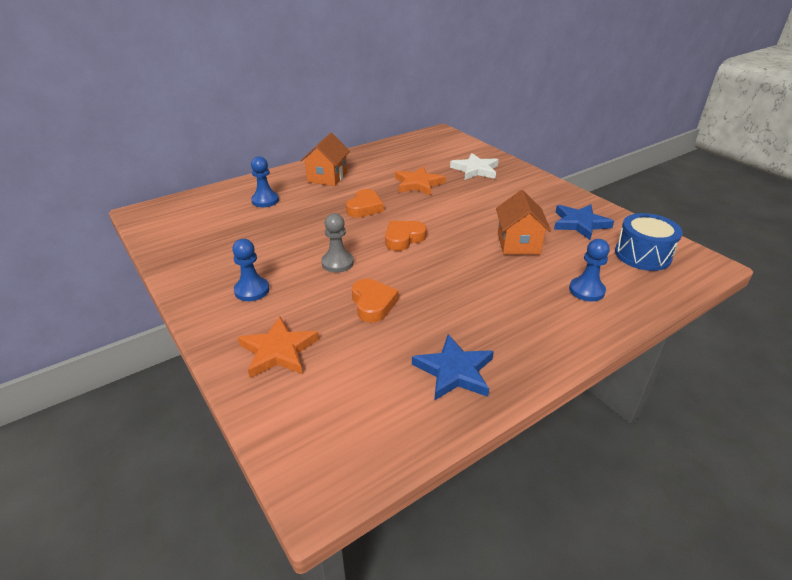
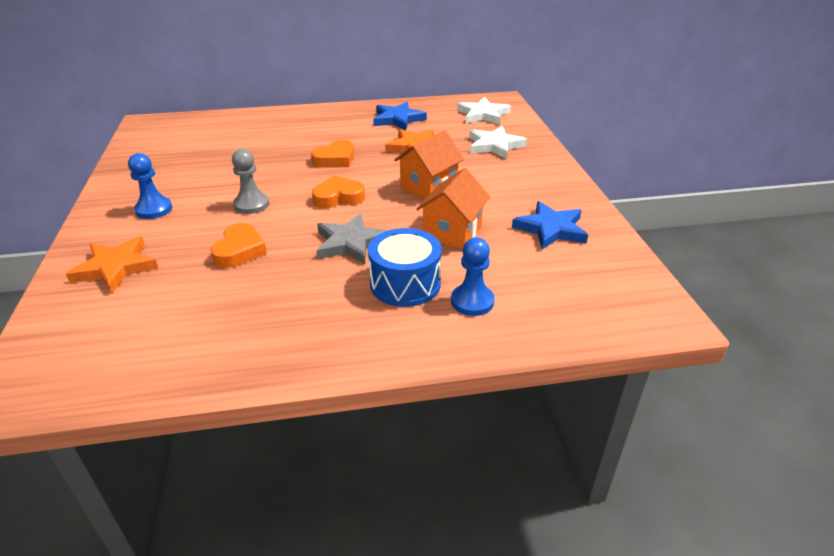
camera: 25 degrees right, 0 degrees up
(265, 200) = (253, 133): blue pawn -> none
(327, 177) = (333, 123): orange house -> orange house (428, 187)
(440, 147) = (483, 115): none -> white star
(454, 272) = (350, 243): none -> grey star
(454, 371) = (240, 336): blue star -> blue star (398, 119)
(642, 255) = (589, 283): blue drum -> blue drum (405, 284)

